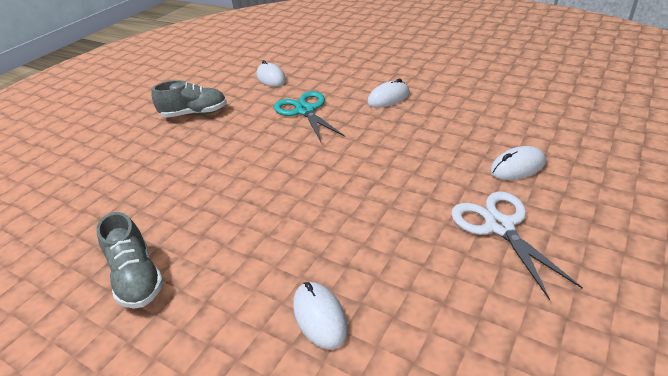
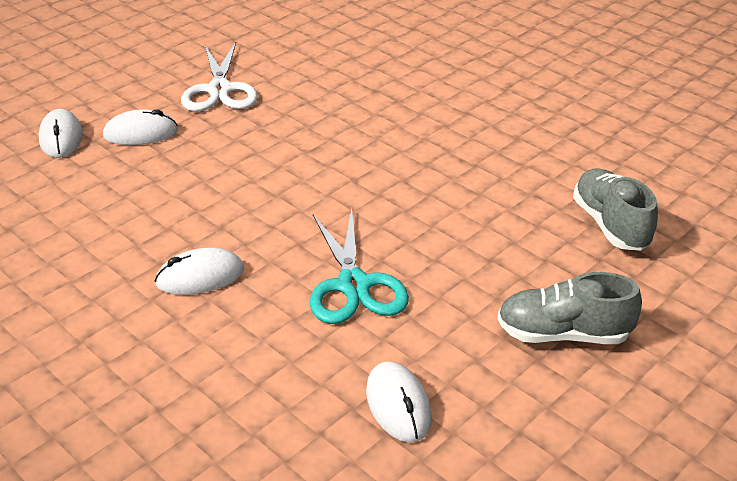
camera: 170 degrees left, 0 degrees up
(137, 277) = (577, 114): grey shoe -> grey shoe (610, 225)
(320, 317) = (410, 65): white mouse -> white mouse (61, 138)

